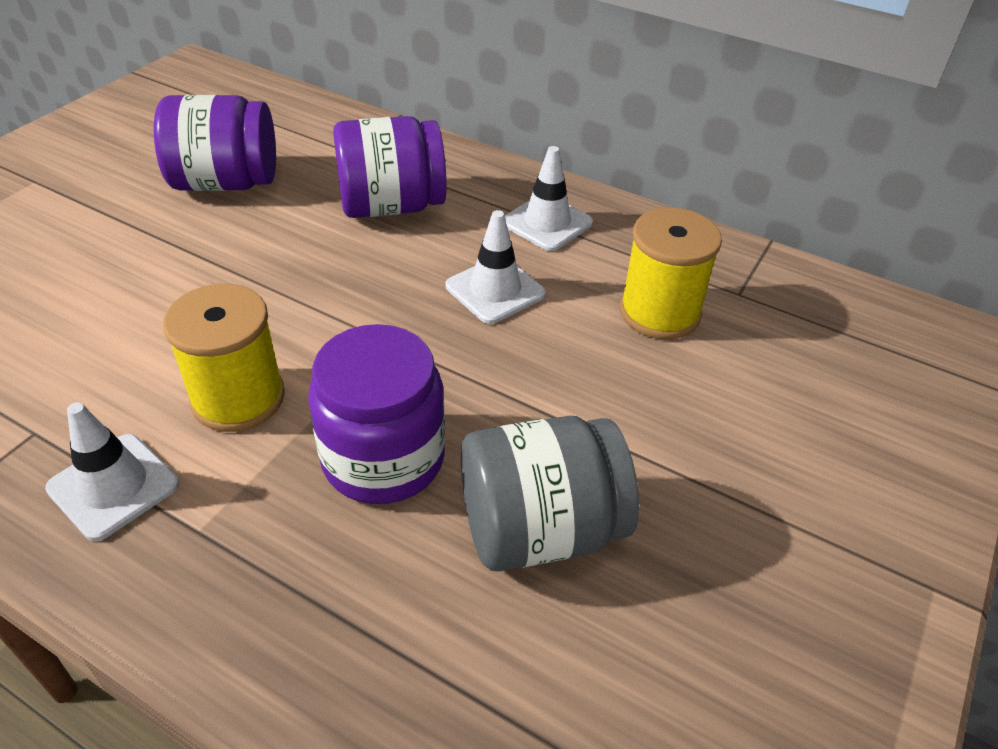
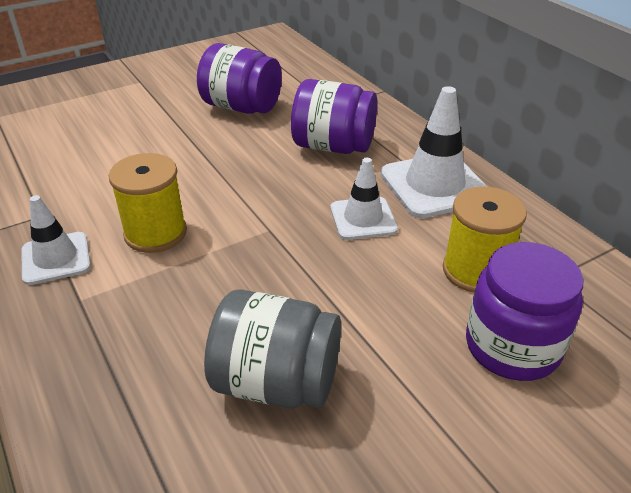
camera: 30 degrees right, 5 degrees down
(383, 458) = (211, 298): purple jar -> purple jar (512, 346)
(547, 223) = (434, 185): white traffic cone -> white traffic cone, size x1.60

